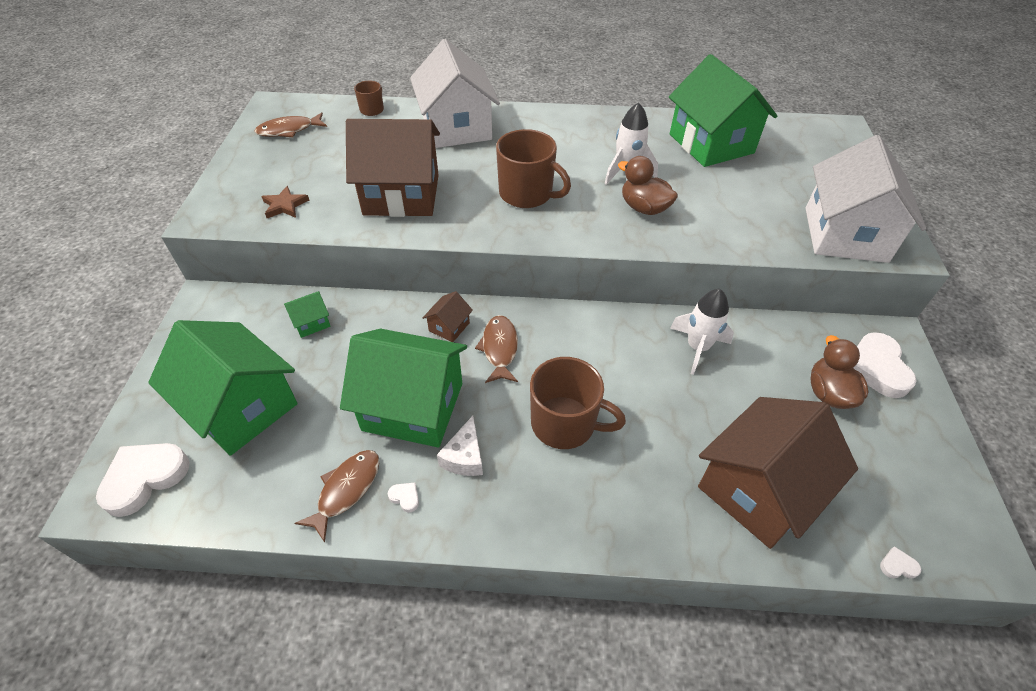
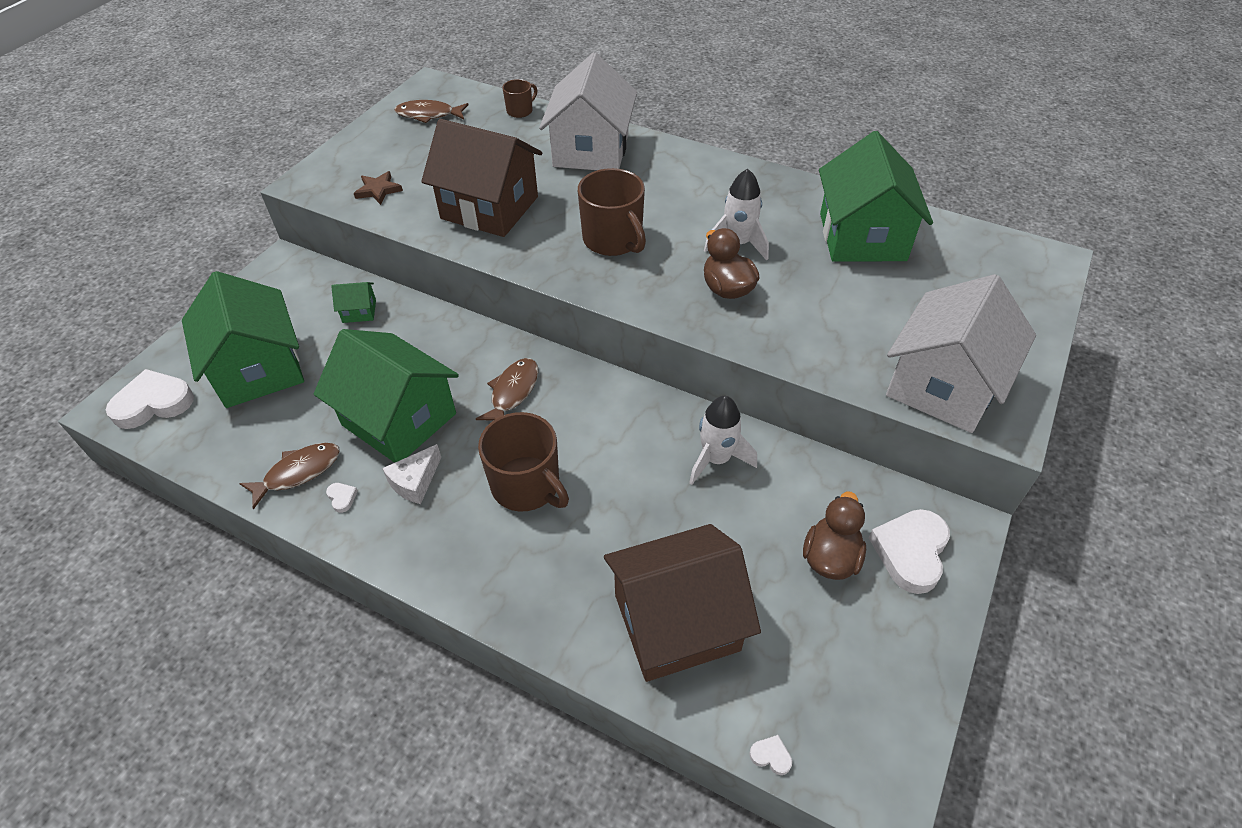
camera: 25 degrees right, 0 degrees up
(449, 327) = (479, 355): brown house -> none

